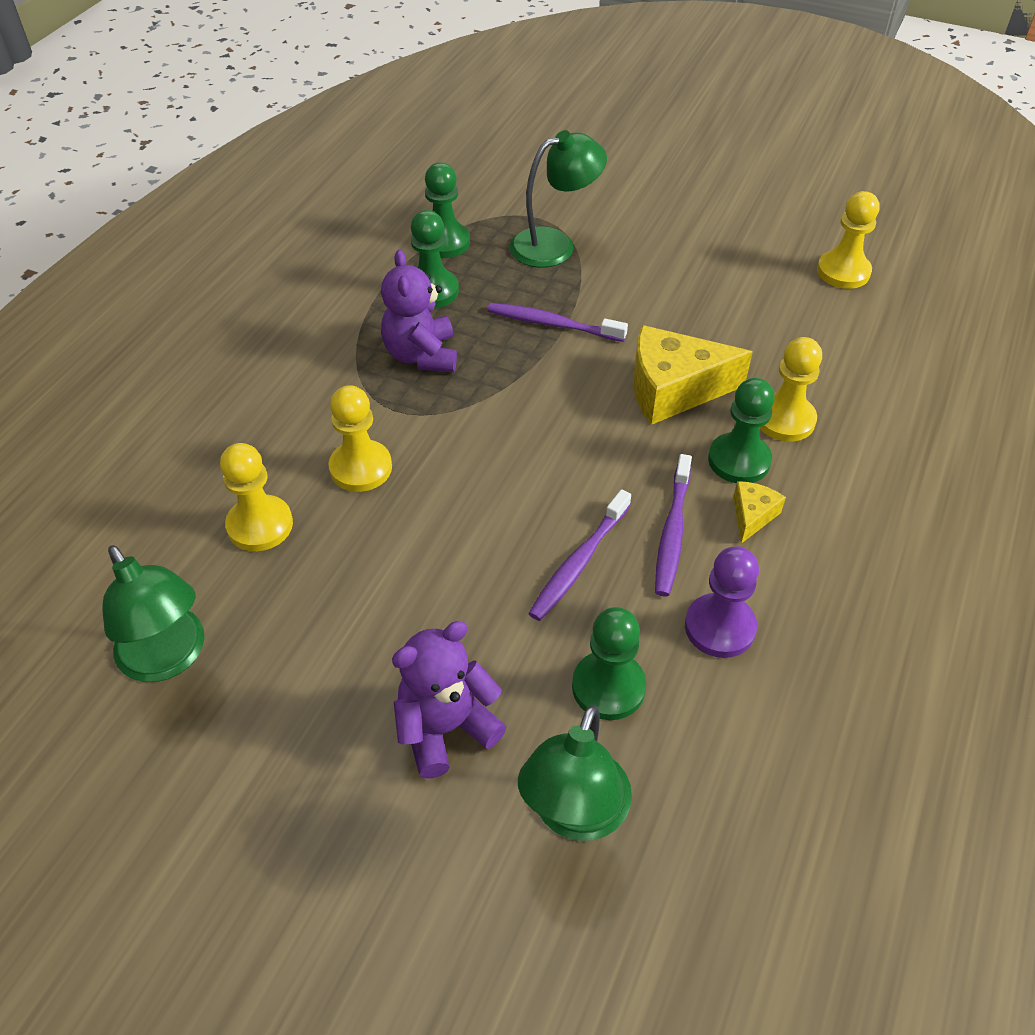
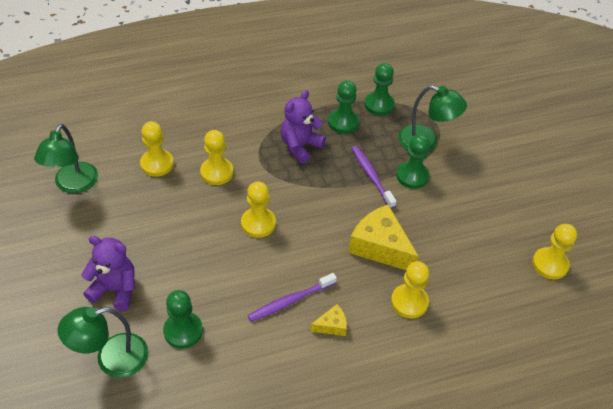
camera: 45 degrees right, 0 degrees up
(505, 482) = (258, 223): none -> yellow pawn
(579, 562) = (239, 278): purple toothbrush -> none
(719, 627) = (252, 352): purple pawn -> none
(739, 460) = (361, 299): green pawn -> green pawn (412, 176)

